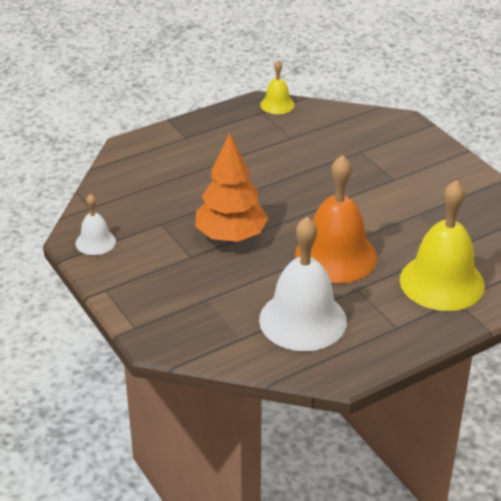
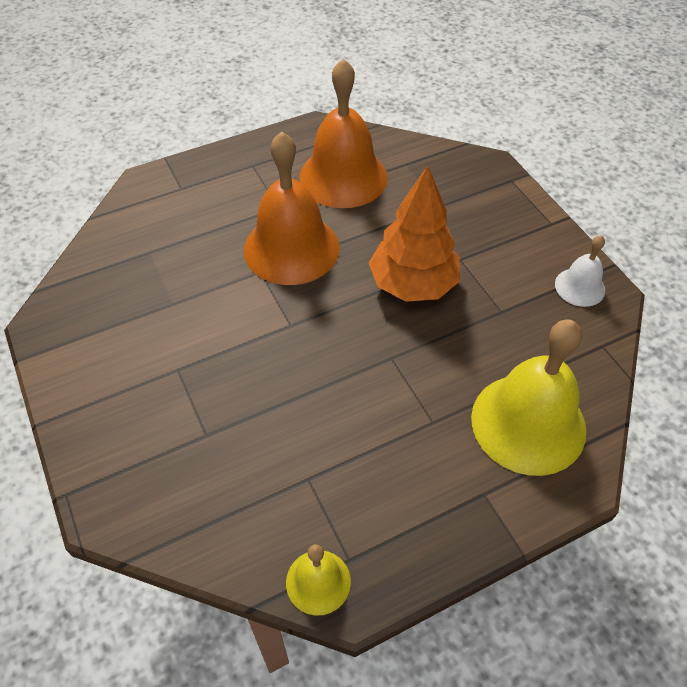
camera: 175 degrees left, 15 degrees up
(302, 320) = (343, 177): white bell -> orange bell
(442, 282) = (186, 208): yellow bell -> yellow bell (528, 423)

